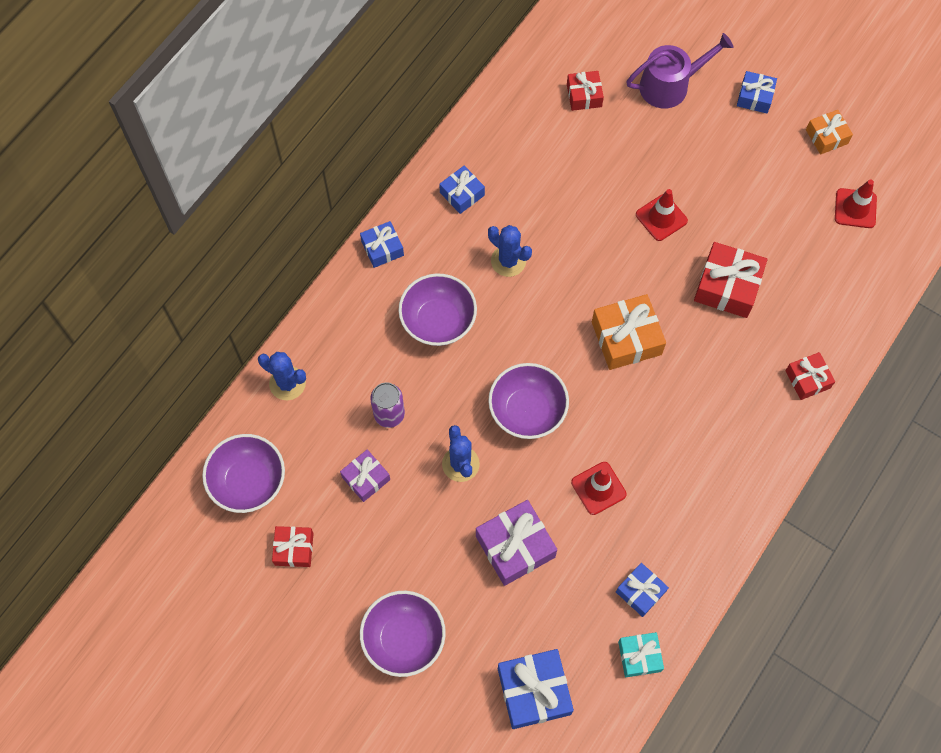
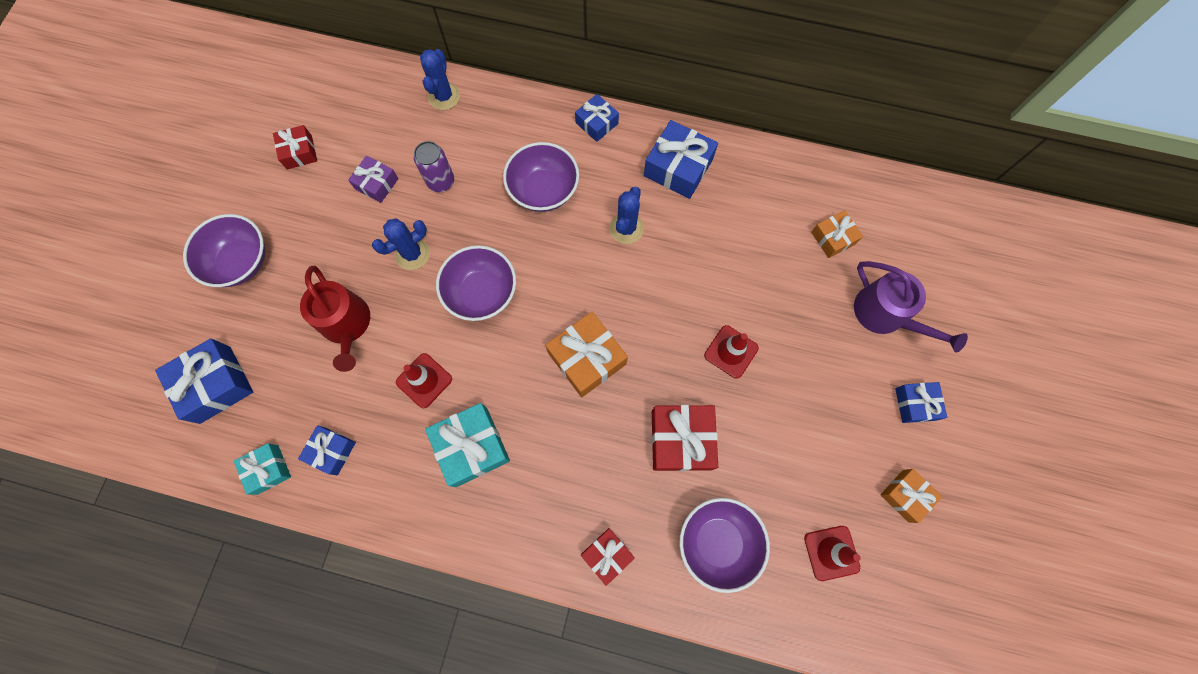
camera: 70 degrees right, 5 degrees up
(248, 481) = (348, 99): purple bowl -> purple bowl (718, 542)
(462, 194) = (678, 168): blue gift -> blue gift, size x1.65
(515, 546) = (347, 325): purple gift -> red watering can
(584, 95) = (833, 238): red gift -> orange gift
(677, 463) = (471, 447): none -> turquoise gift

